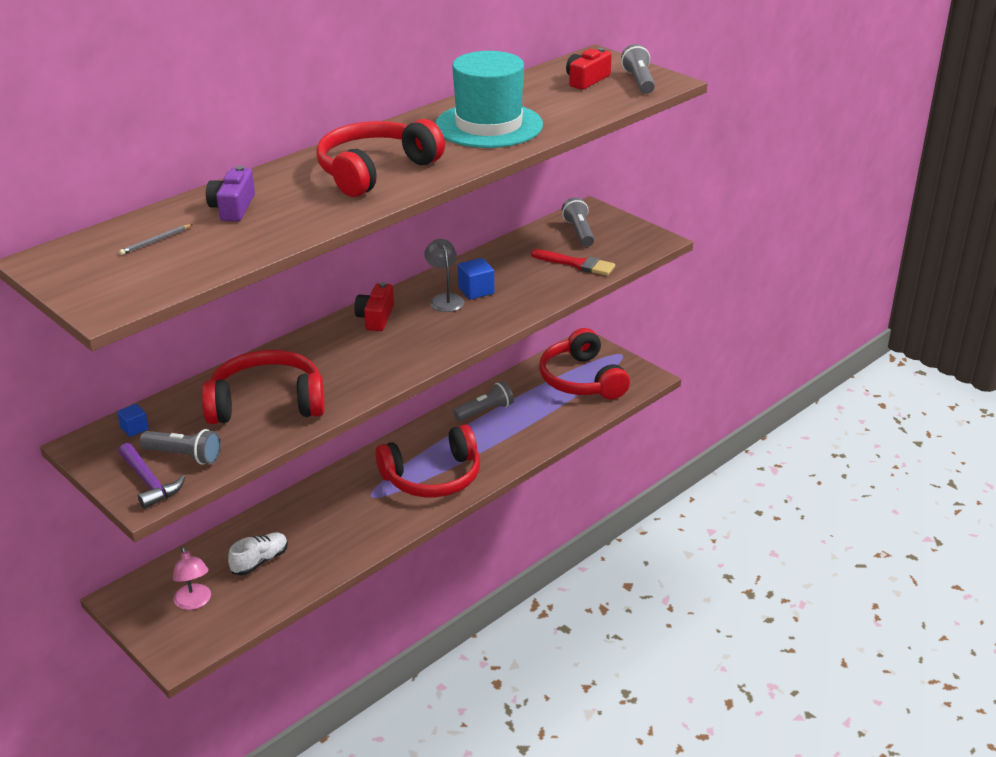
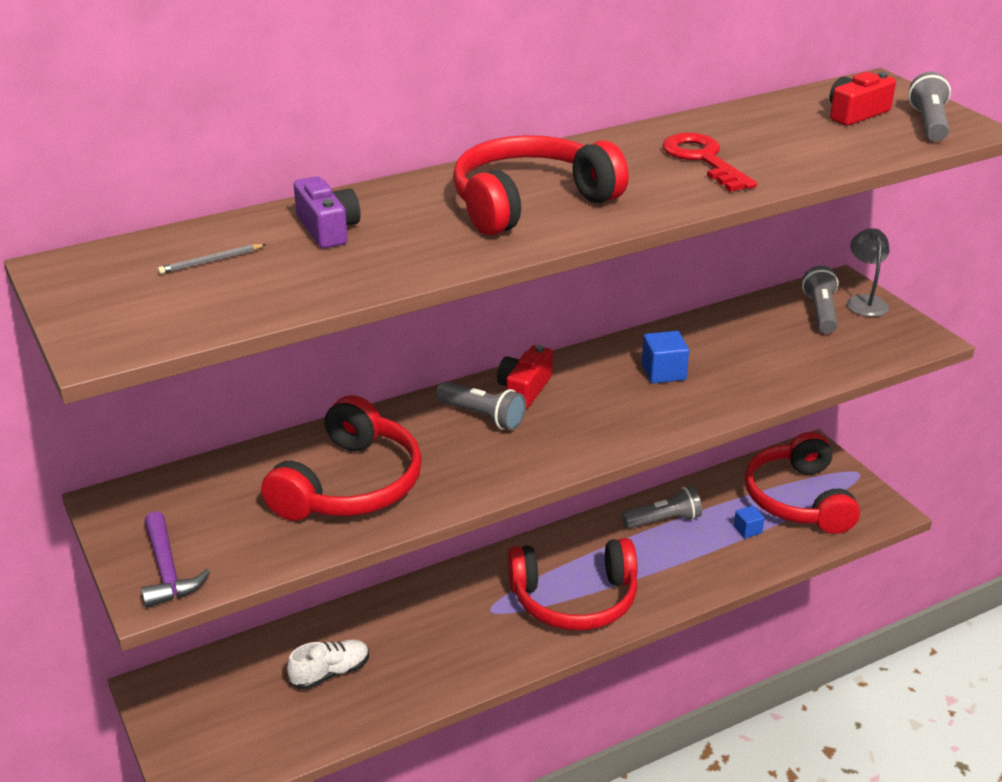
camera: 15 degrees right, 0 degrees up
(134, 428) = (179, 491): blue cube -> blue cube (747, 530)
(184, 456) = (223, 541): grey flashlight -> grey flashlight (482, 416)
(194, 602) = (235, 713): pink lamp -> none
(233, 208) = (328, 229): purple camera -> purple camera turned 135 degrees clockwise
(267, 403) = (350, 485): red headphones -> red headphones turned 105 degrees clockwise
(445, 299) = (619, 378): grey lamp -> grey lamp (864, 301)
(489, 125) = (703, 160): turquoise hat -> red key
(576, 264) = (806, 355): red brush -> none

